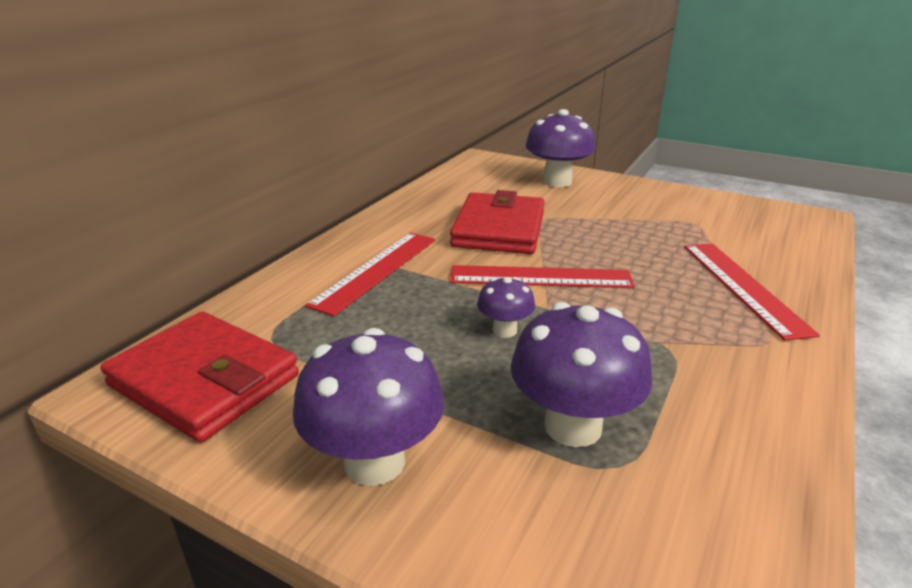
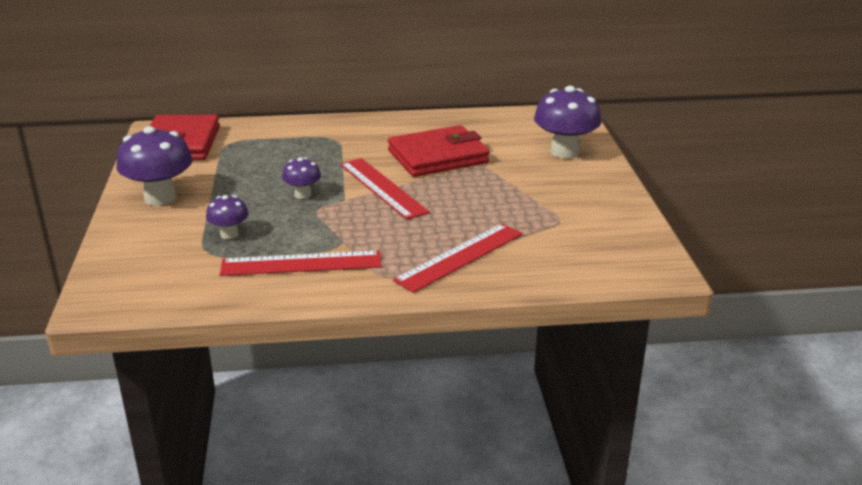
camera: 55 degrees right, 0 degrees up
(376, 270) = (328, 141): red ruler -> red ruler (301, 263)
(573, 426) = (229, 234): purple mushroom -> purple mushroom, size x0.53

